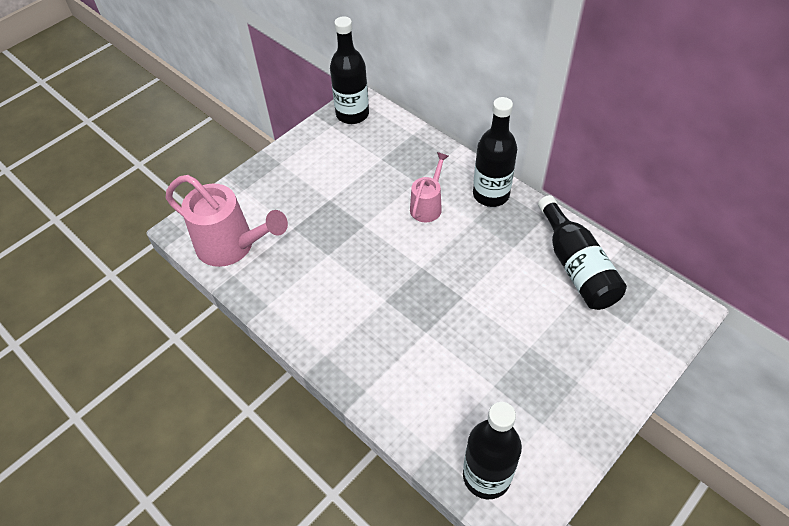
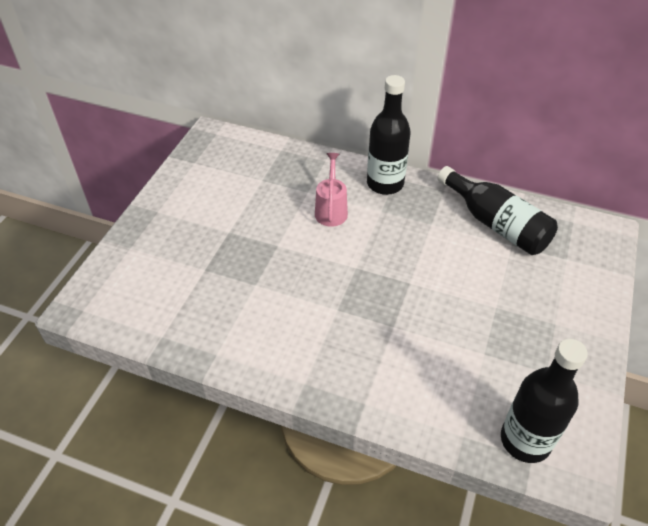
camera: 25 degrees left, 5 degrees down
(232, 246) = (146, 308): pink watering can -> none
(352, 114) = (210, 147): black bottle -> none

